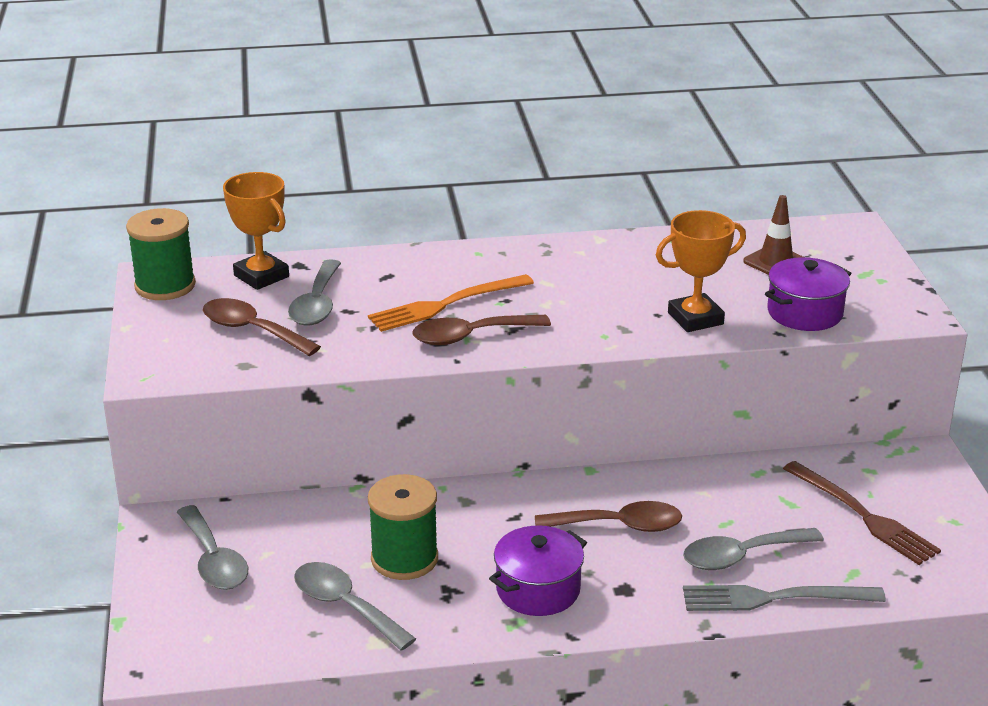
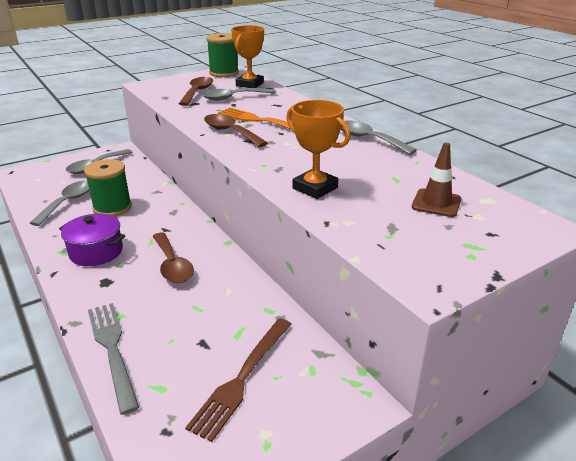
camera: 65 degrees right, 0 degrees up
(741, 556) = (159, 323): grey spoon -> grey spoon (368, 139)
(805, 313) = (369, 228): purple pot -> none

